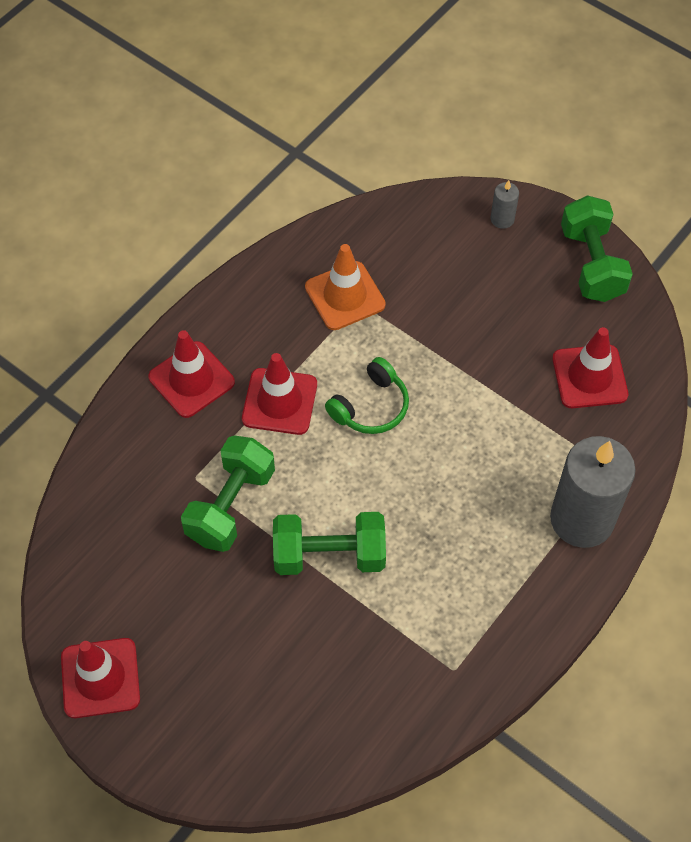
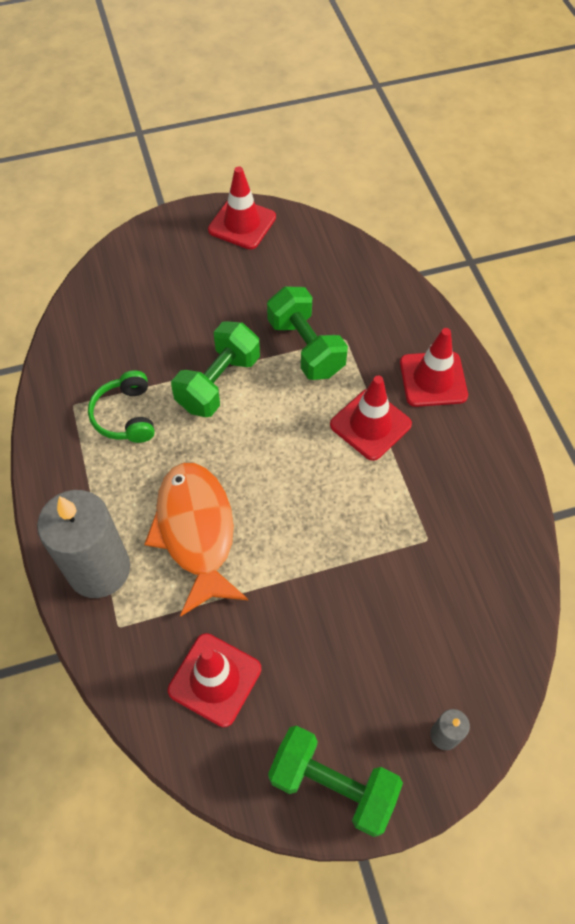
camera: 125 degrees right, 0 degrees up
(345, 296) = (442, 532): orange traffic cone -> none
(371, 406) = (318, 484): green headphones -> green headphones (125, 415)
(489, 469) = (196, 532): none -> orange fish

